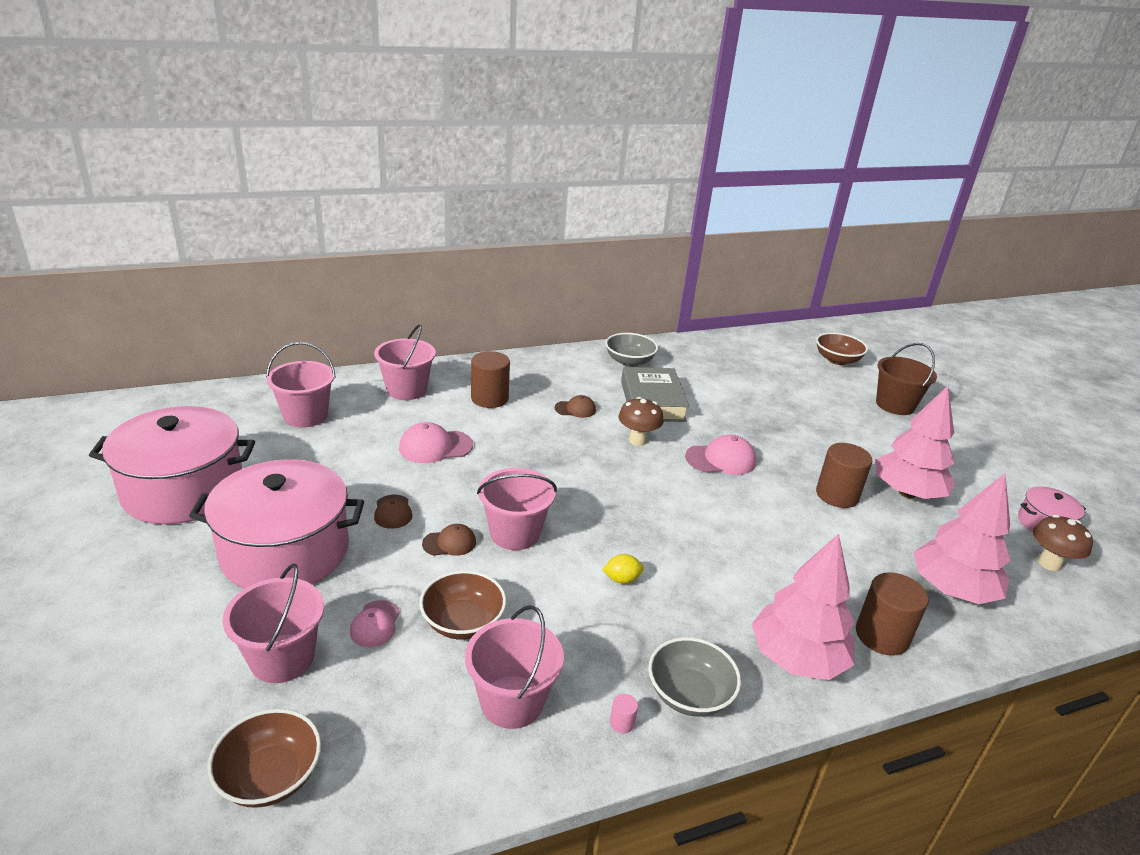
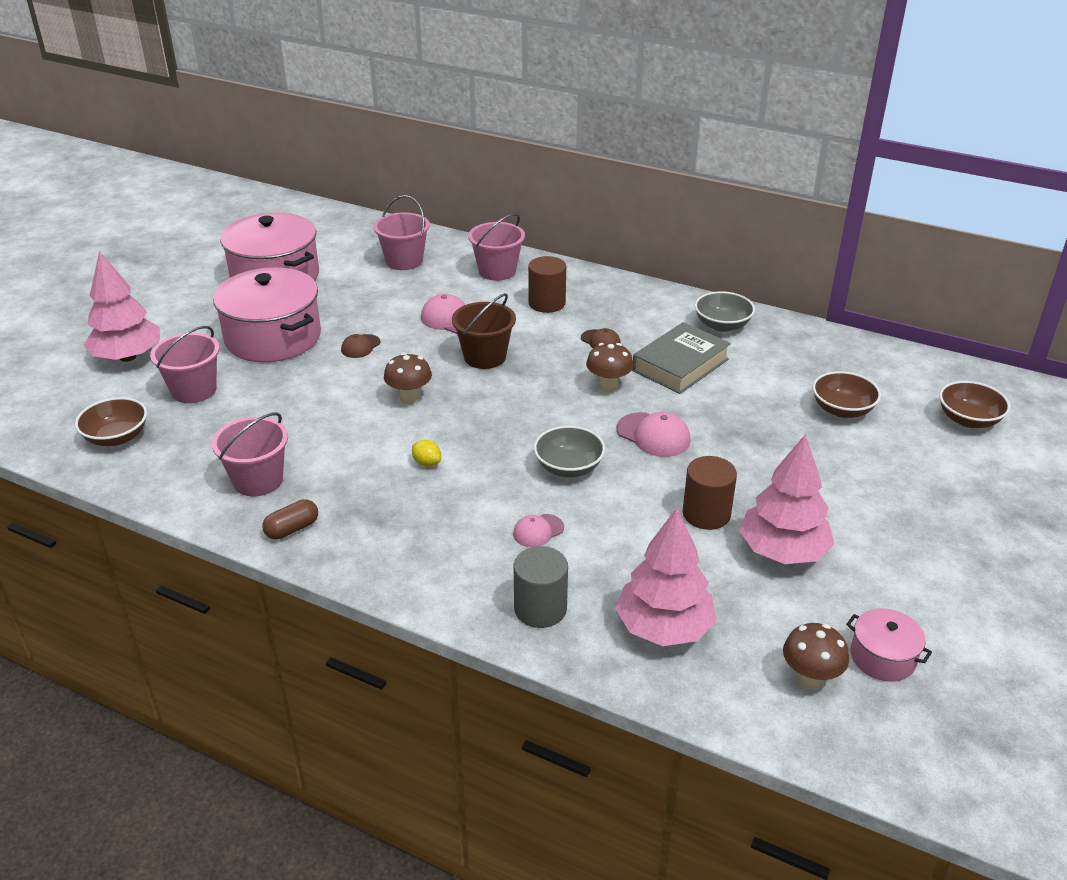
camera: 50 degrees right, 5 degrees up
(375, 624) = (257, 401): pink cap -> pink cap (538, 531)
(449, 543) = (362, 382): brown cap -> none
(463, 622) = (299, 427): brown bowl -> brown bowl (842, 409)
(515, 533) = (409, 398): pink bucket -> brown mushroom
(622, 723) = (292, 529): pink cylinder -> brown capsule
(689, 694) = (351, 544): grey bowl -> grey bowl (568, 467)
(797, 659) = (452, 576): pink tree -> pink tree (128, 357)
(882, 635) = (540, 609): brown cylinder -> grey cylinder
(895, 405) = (945, 487): brown bucket -> brown bucket (485, 357)

